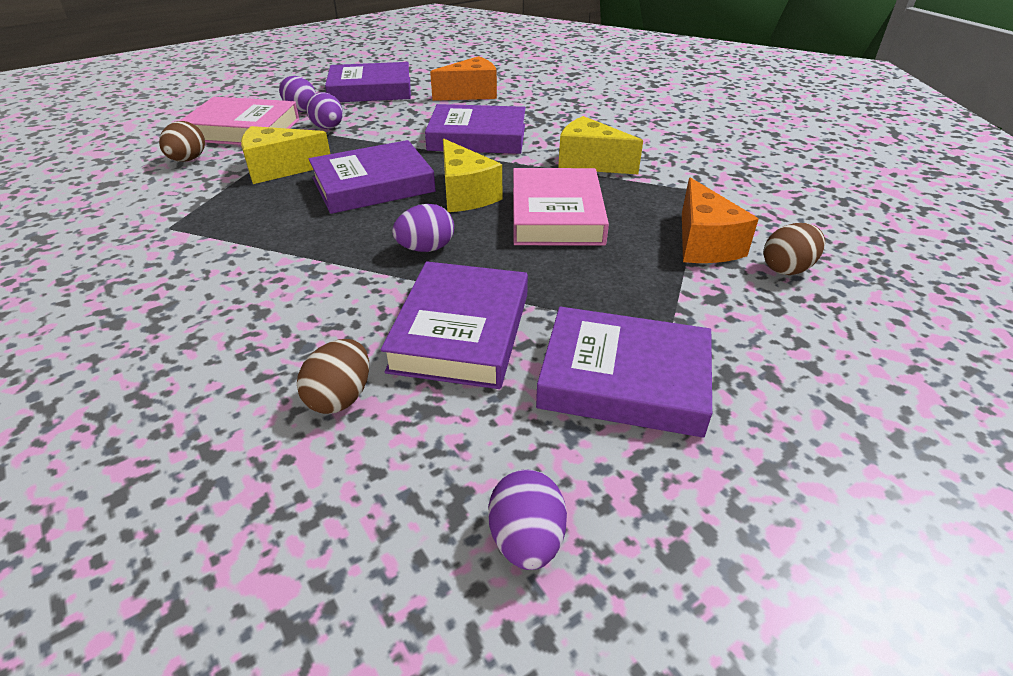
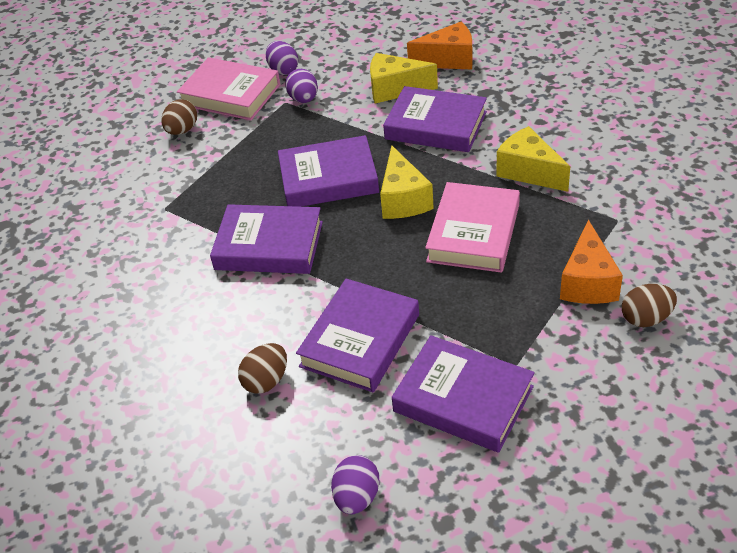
camera: 20 degrees right, 5 degrees up
(280, 169) = (255, 150): yellow cheese -> yellow cheese (395, 89)
(370, 90) = (353, 46): purple book -> purple book (269, 245)
(426, 248) = (355, 256): purple egg -> none

